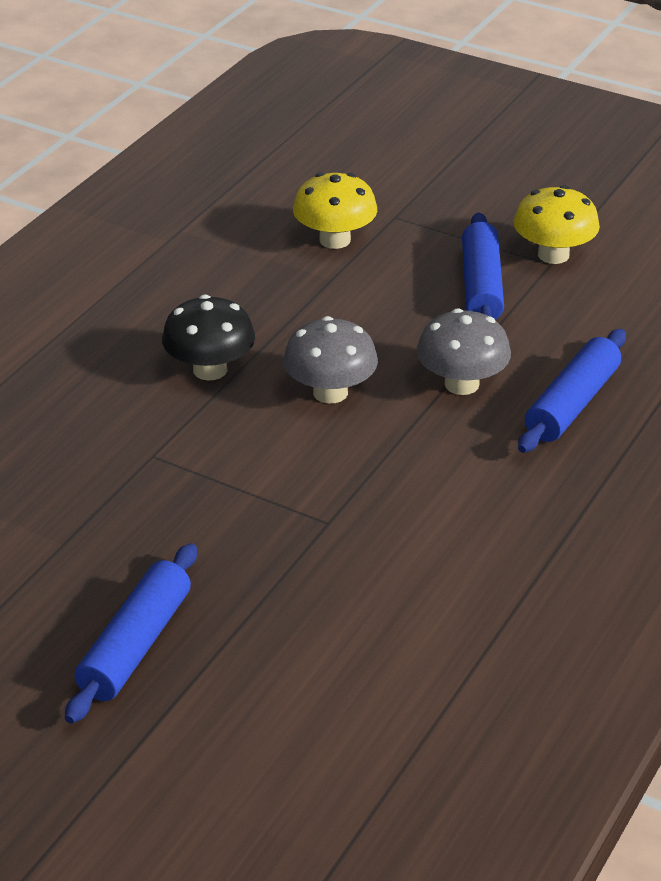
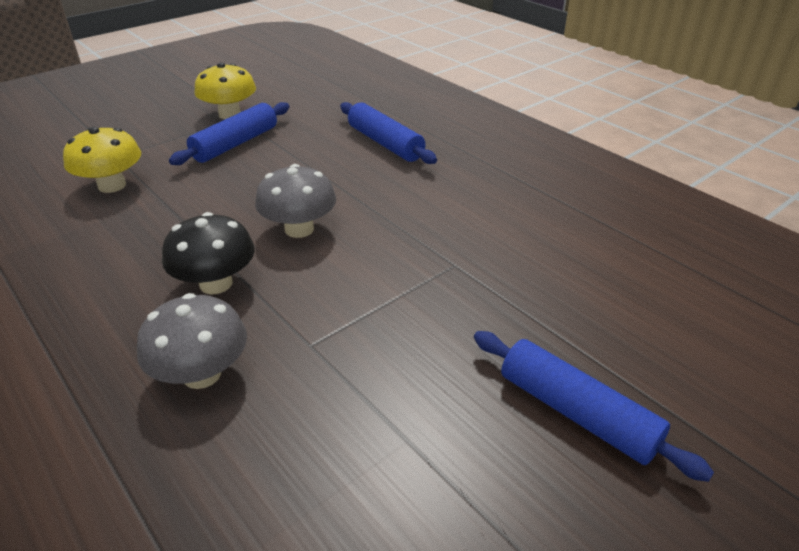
camera: 70 degrees left, 0 degrees up
(461, 384) = (334, 174): grey mushroom -> grey mushroom (202, 374)
(481, 286) = (235, 144): blue rolling pin -> blue rolling pin turned 75 degrees counterclockwise

